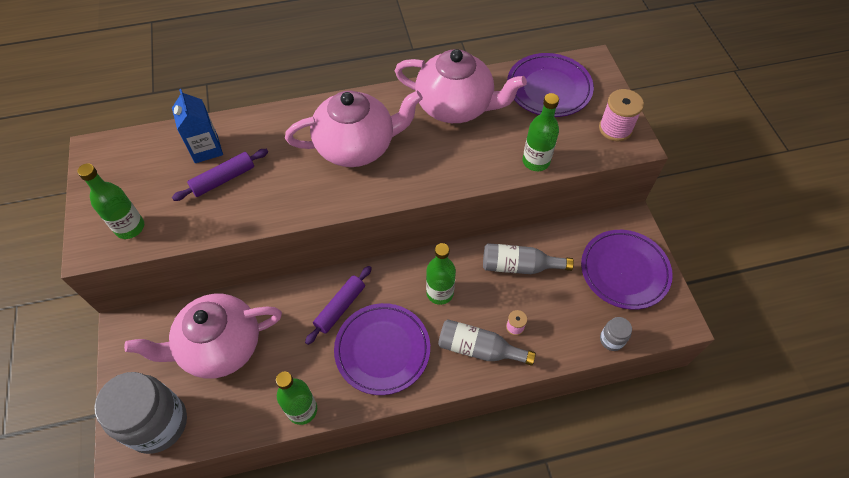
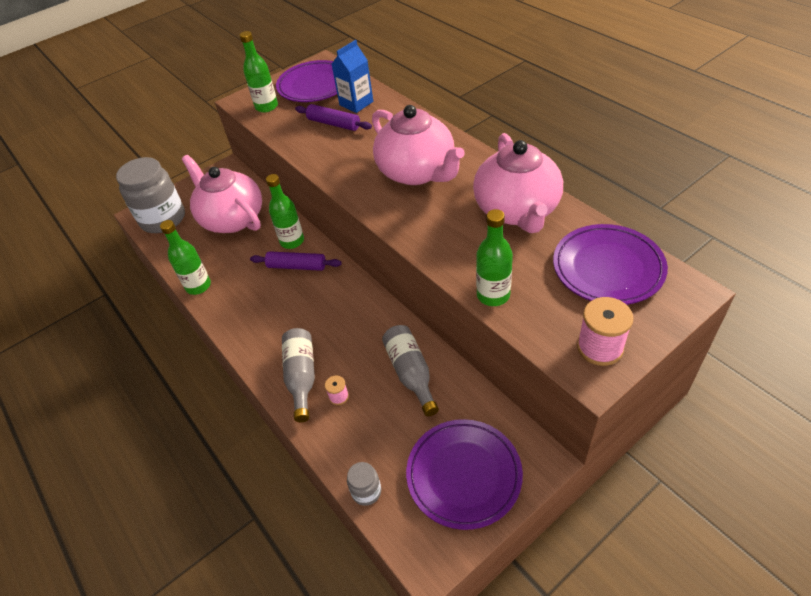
camera: 70 degrees right, 10 degrees down
(382, 350) = (270, 310): purple plate -> purple plate (314, 85)
(440, 293) = (345, 324): green bottle -> green bottle (292, 241)

